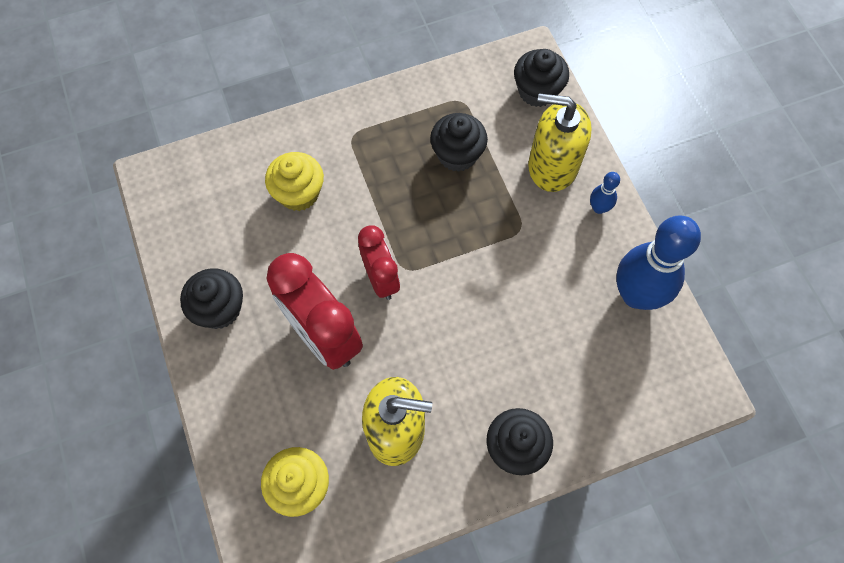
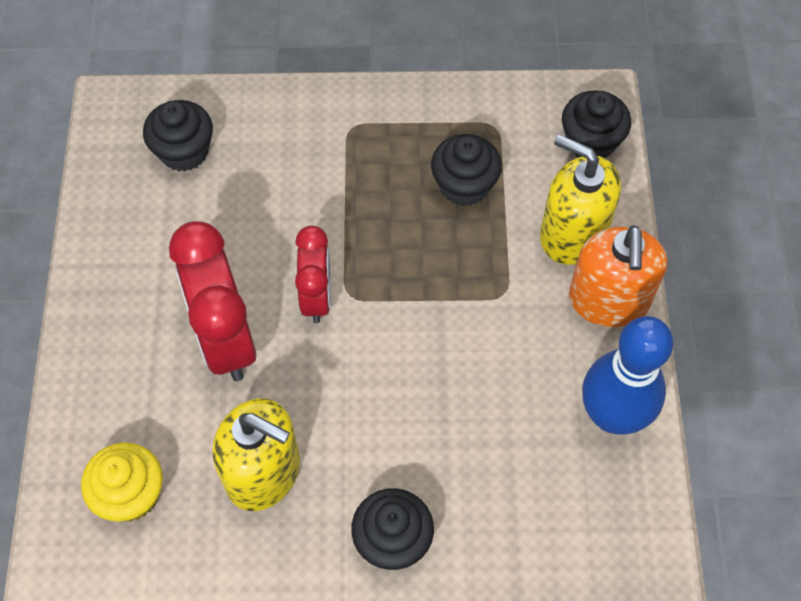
camera: 20 degrees right, 5 degrees down
(219, 309) = (124, 271): black cupcake -> black cupcake (184, 151)
(299, 193) = (264, 172): yellow cupcake -> none
(599, 208) = (609, 300): blue bowling pin -> orange soap dispenser

